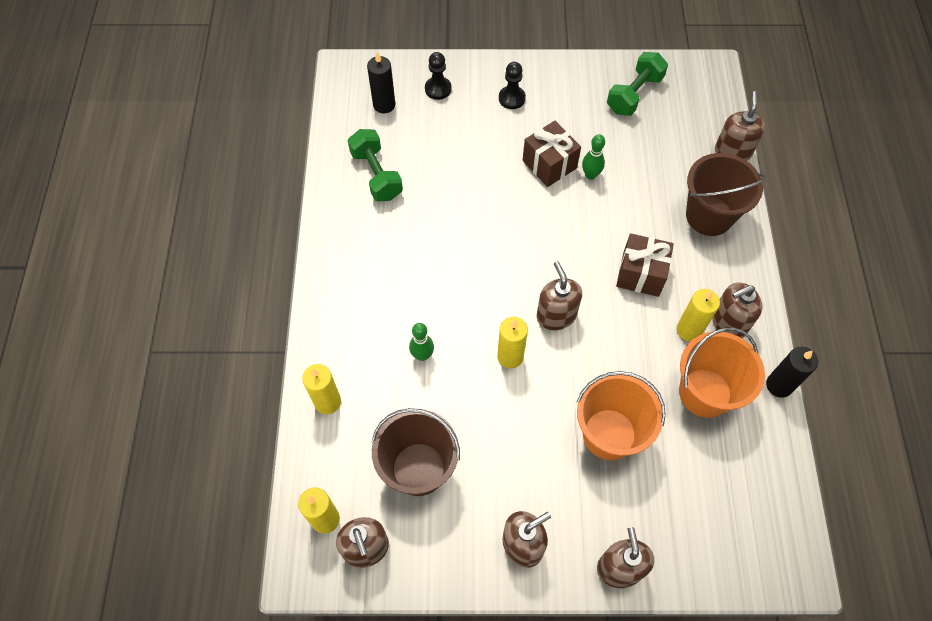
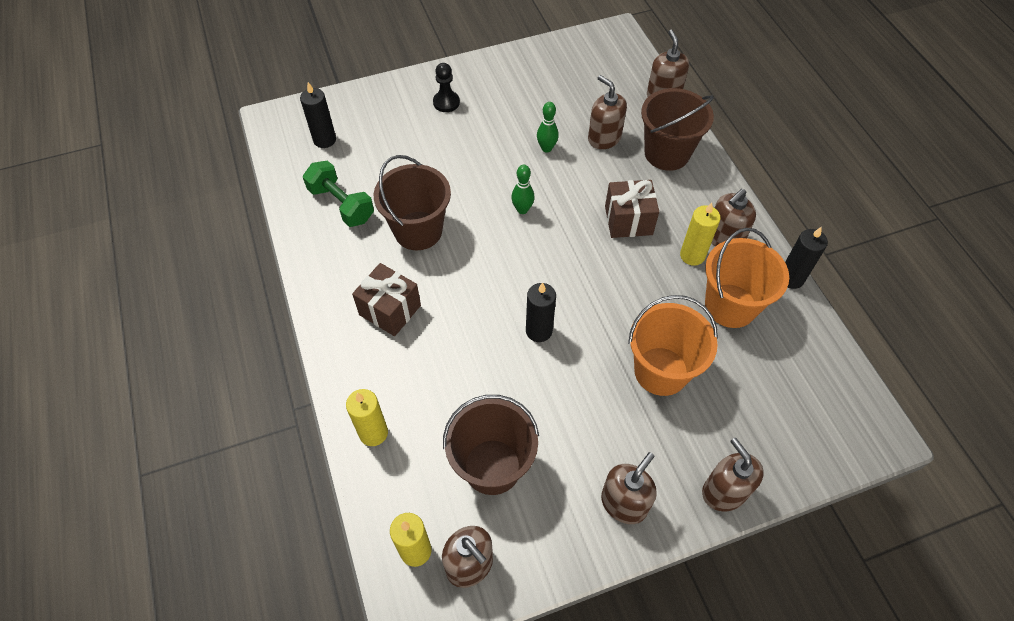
camera: 20 degrees left, 5 degrees down
(422, 355) = (453, 357): green bowling pin -> green bowling pin (522, 209)
(436, 222) = (418, 230): none -> brown bucket
(438, 89) = (372, 112): black pawn -> none
(510, 356) = (539, 331): yellow candle -> black candle
(549, 164) = (505, 150): brown gift -> brown gift (390, 310)
(556, 315) = (566, 280): brown soap dispenser -> brown soap dispenser (604, 138)
(634, 94) = (557, 70): green dumbbell -> none

